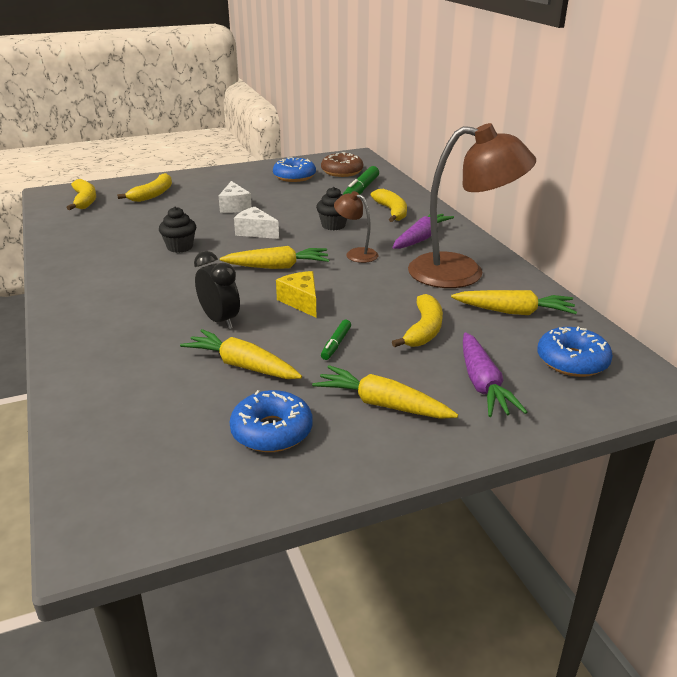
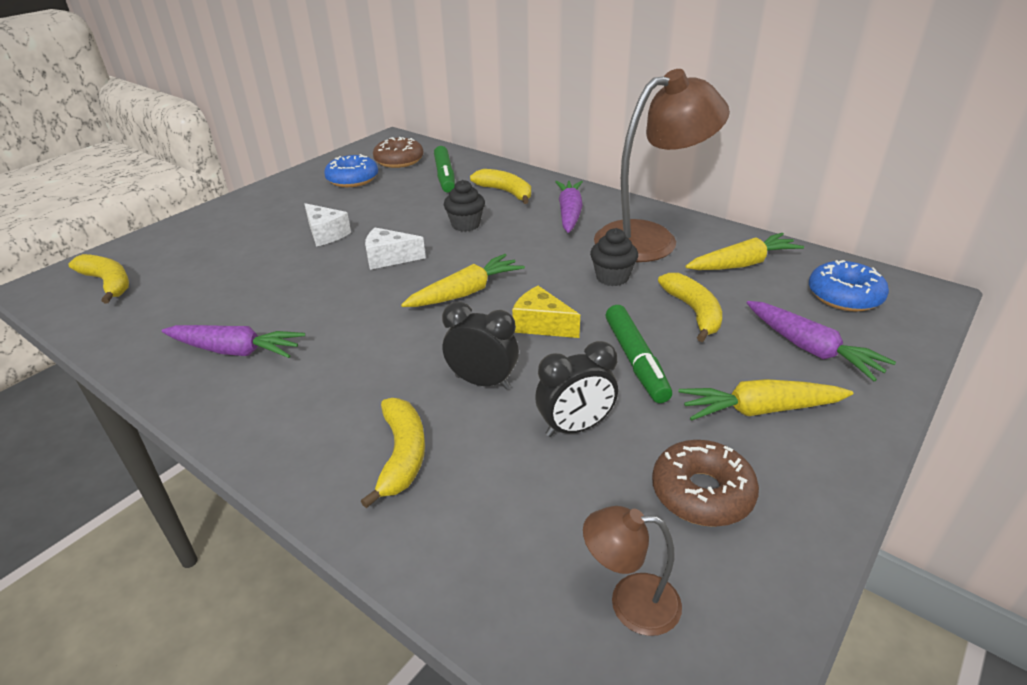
camera: 30 degrees left, 5 degrees up
(106, 257) = (235, 351): none -> purple carrot
(153, 194) = (199, 248): yellow banana -> yellow banana (402, 455)
(180, 247) = (320, 306): black cupcake -> black cupcake (612, 277)
(242, 366) = (575, 427): yellow carrot -> black clock
(272, 431) = (702, 493): blue donut -> brown donut
(336, 344) = (636, 361): green marker -> green marker, size x1.79
(356, 254) = (528, 250): brown lamp -> brown lamp (630, 602)

